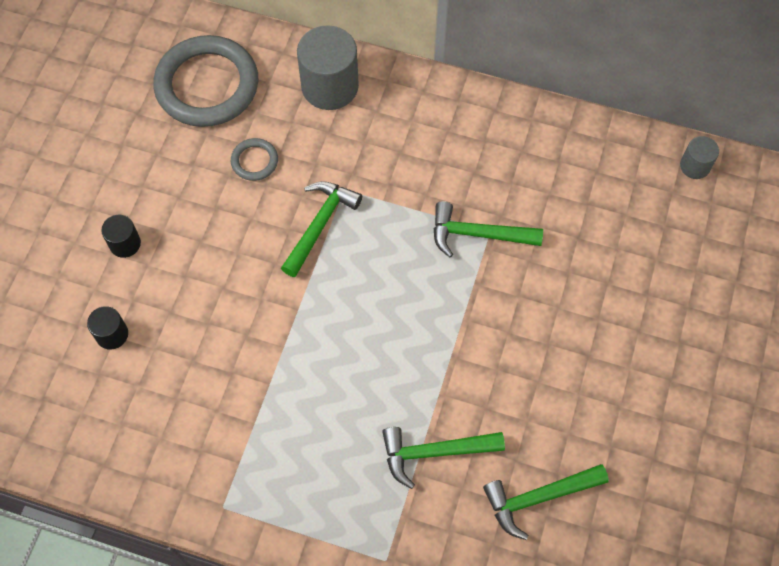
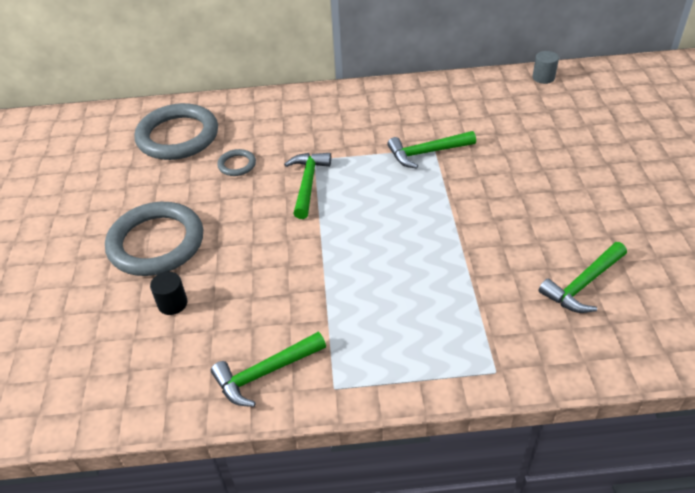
camera: 20 degrees left, 20 degrees down
(125, 244) = (156, 243): black cylinder -> grey ring
(330, 86) = (270, 111): grey cylinder -> none
(435, 452) = (484, 285): green hammer -> green hammer (265, 373)

